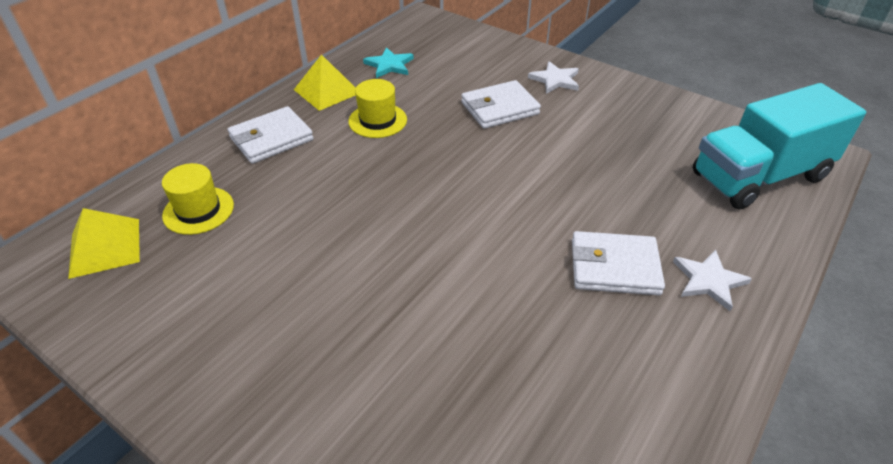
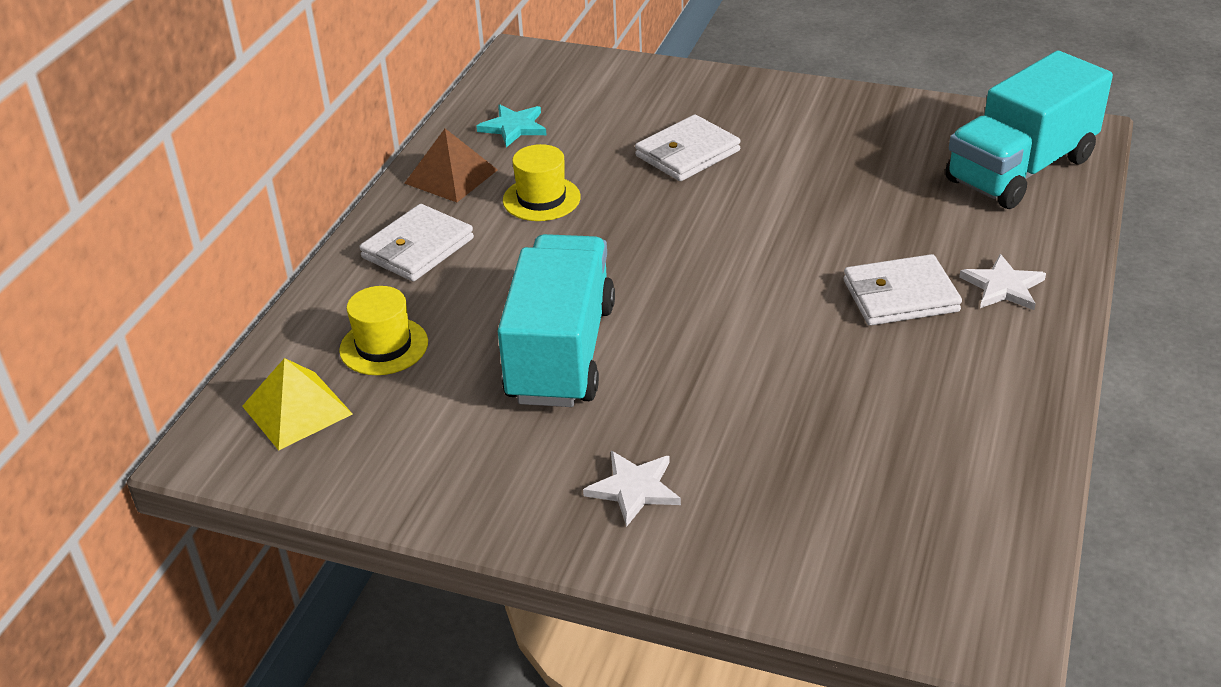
camera: 15 degrees left, 5 degrees down
(319, 249) = (561, 352): none -> turquoise truck
(327, 91) = (451, 176): yellow pyramid -> brown pyramid
(555, 80) = (739, 105): white star -> white star (634, 489)

